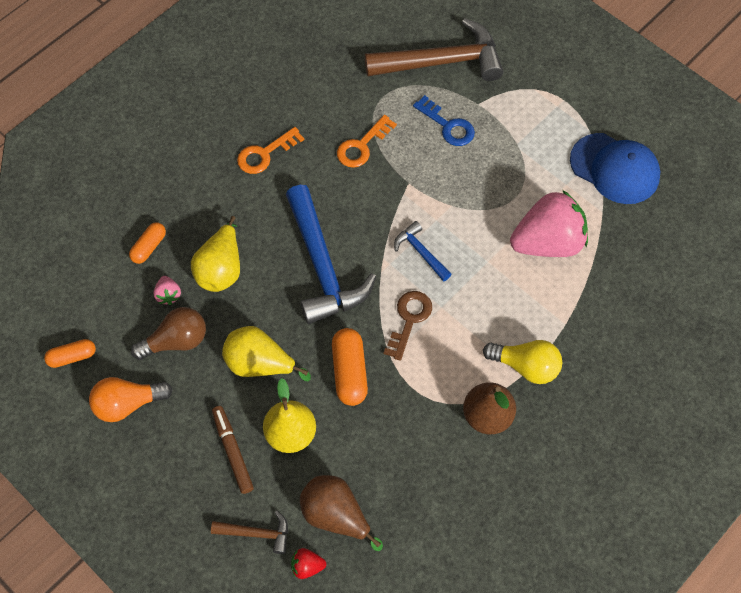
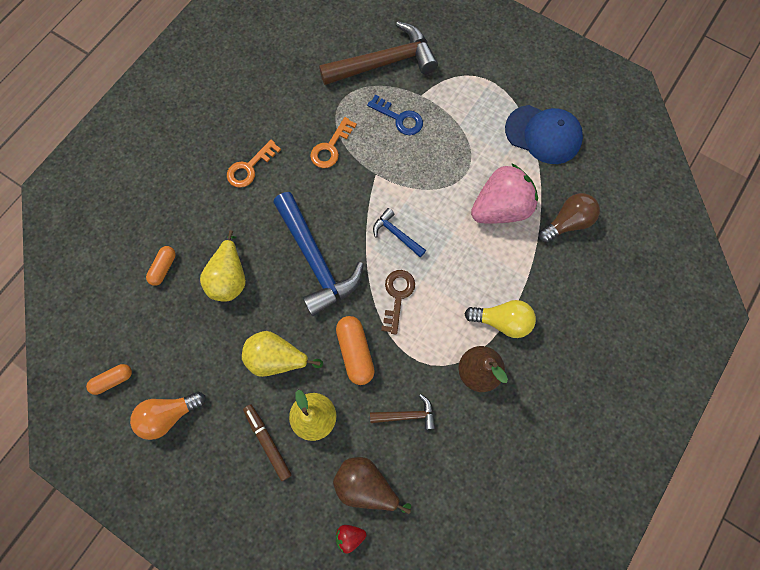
camera: 10 degrees left, 10 degrees up
(168, 295) = (188, 309): pink strawberry -> none
(176, 341) = (202, 350): brown light bulb -> brown light bulb (567, 222)
(256, 533) = (301, 513): brown hammer -> brown hammer (407, 415)

